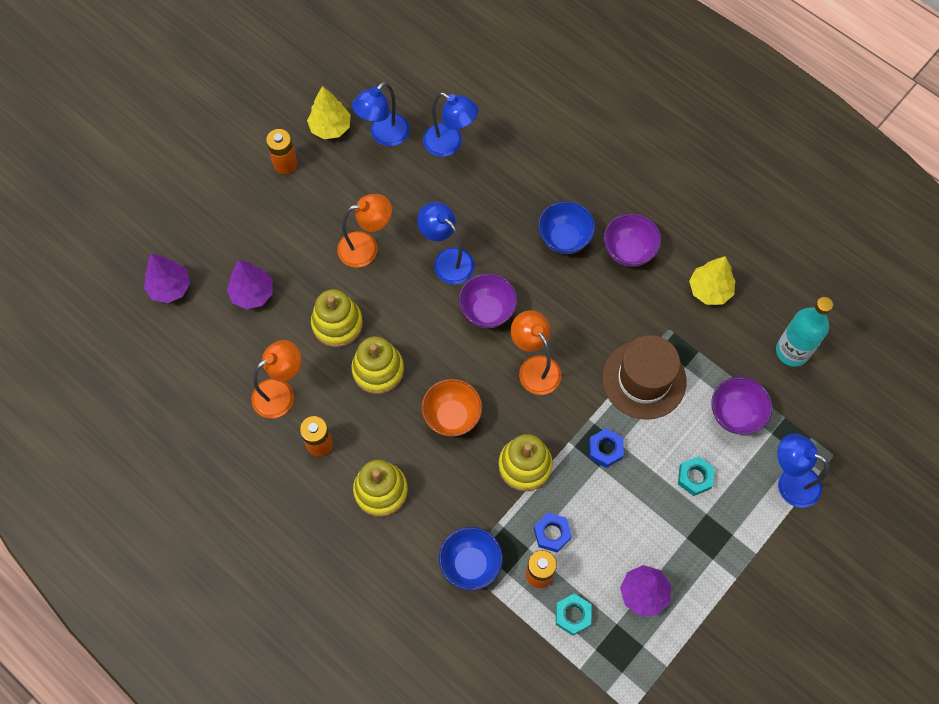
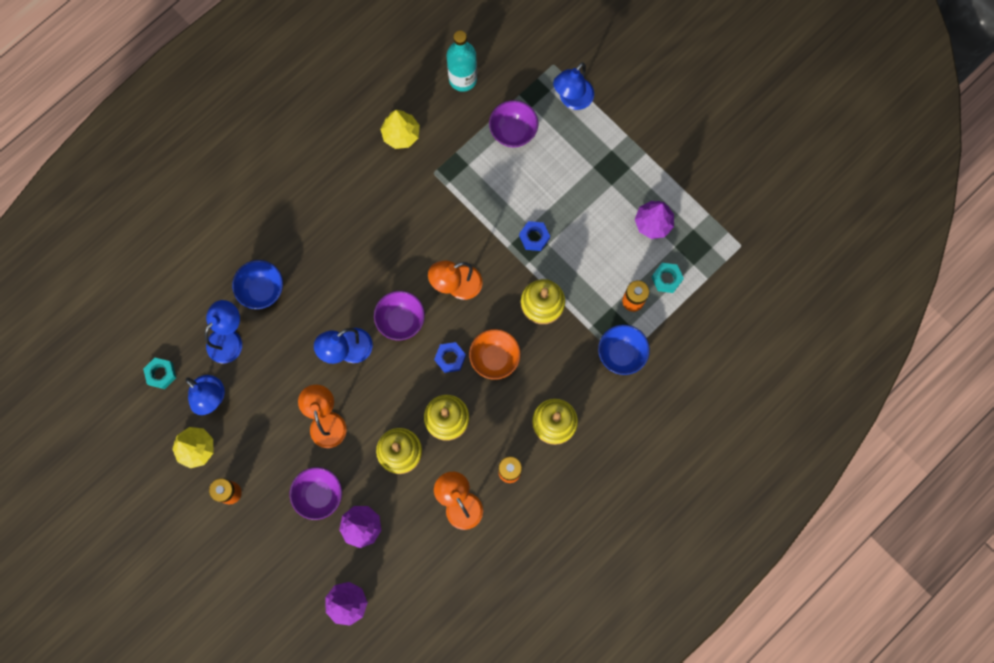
camera: 85 degrees left, 10 degrees up
(552, 534) = (601, 287): blue nut -> blue nut (450, 358)
(564, 239) = (339, 248): blue bowl -> blue bowl (262, 290)
(629, 251) = (357, 195): purple bowl -> purple bowl (319, 495)
(644, 379) = (476, 199): brown hat -> none
(695, 477) = (563, 171): turquoise nut -> turquoise nut (161, 374)

